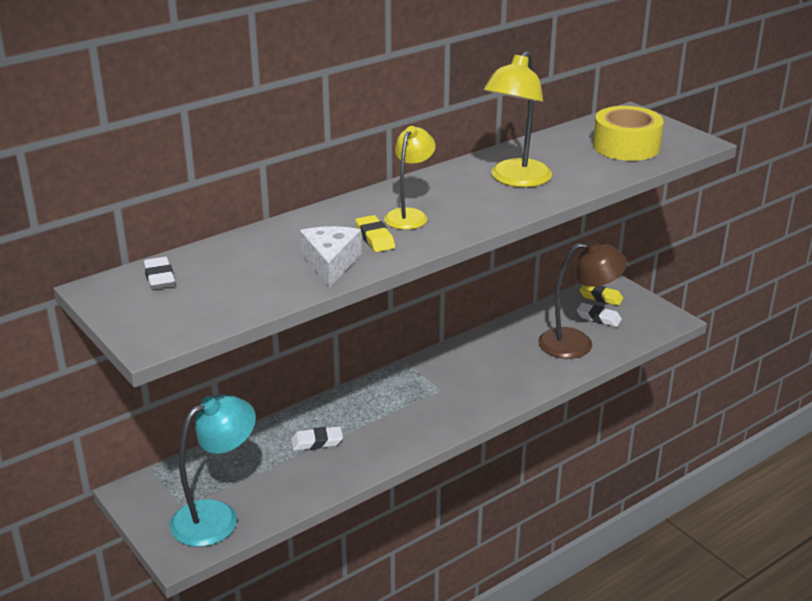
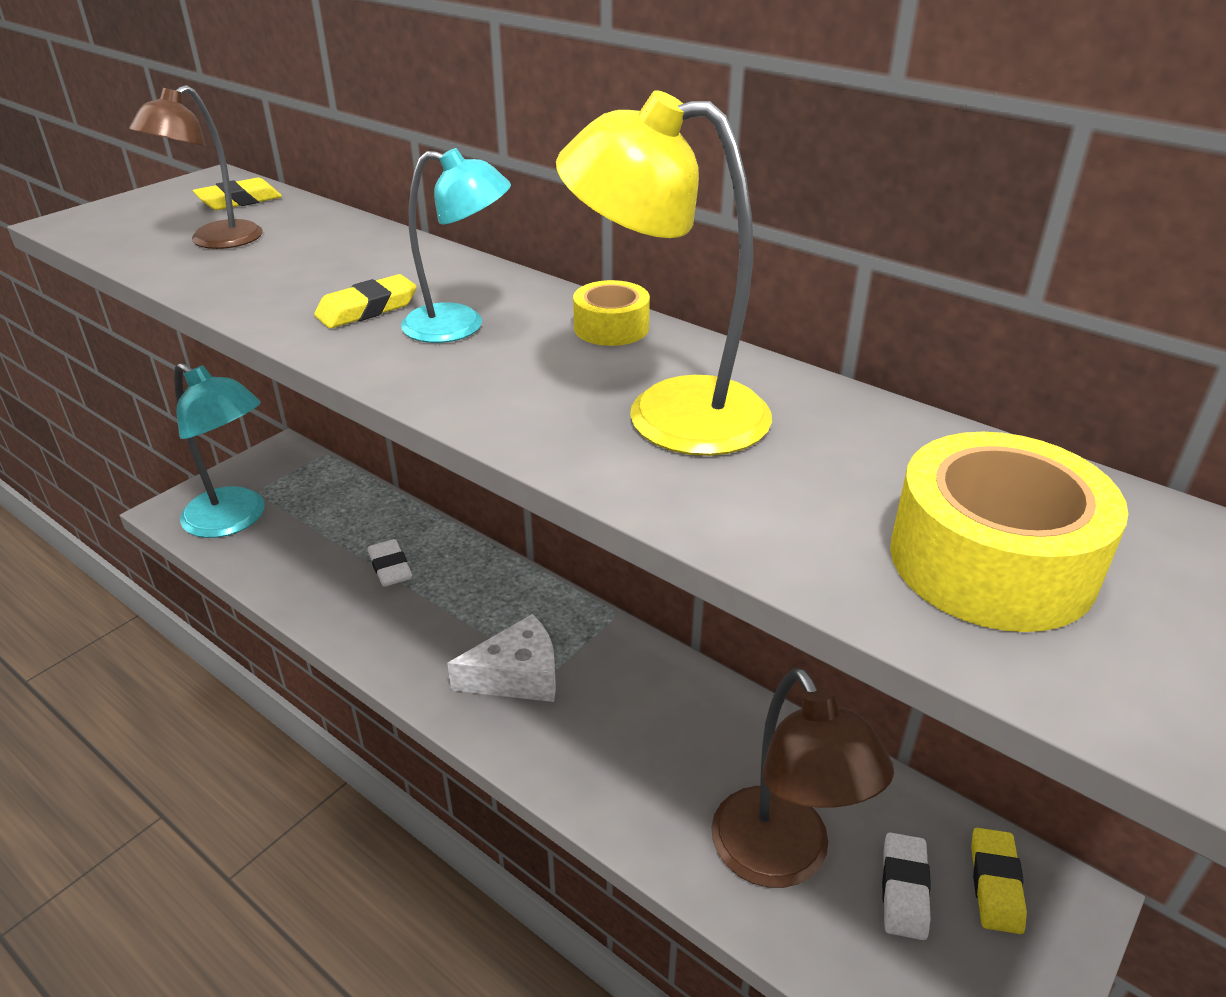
camera: 75 degrees right, 5 degrees up
(159, 277) = (239, 201): white eraser -> yellow eraser
(236, 284) = (215, 241): none -> brown lamp
(330, 263) = (276, 289): white cheese -> white cheese (517, 676)
(409, 215) = (460, 326): yellow lamp -> turquoise lamp
(431, 181) = (611, 328): none -> yellow tape

